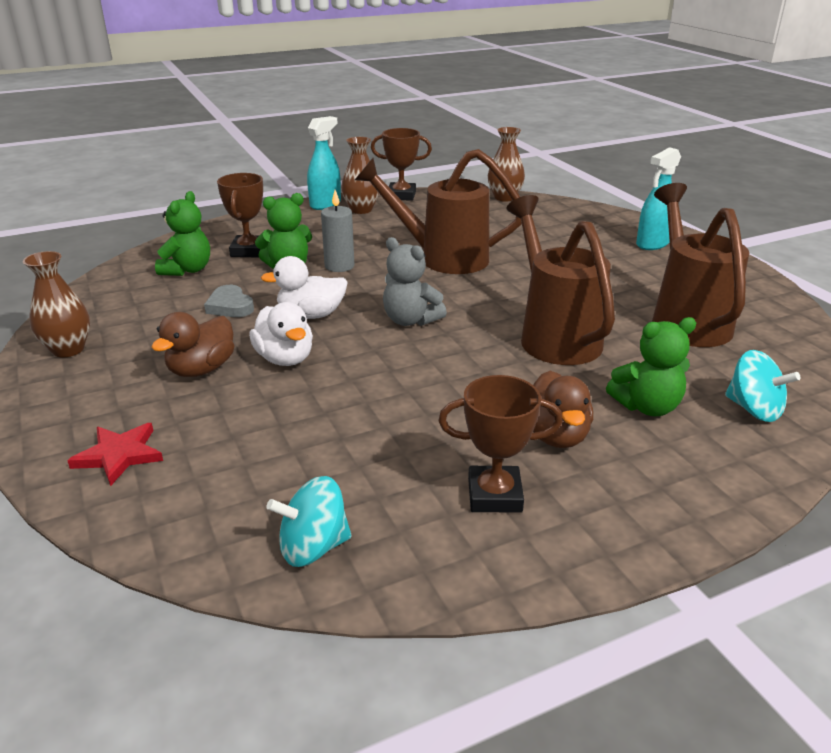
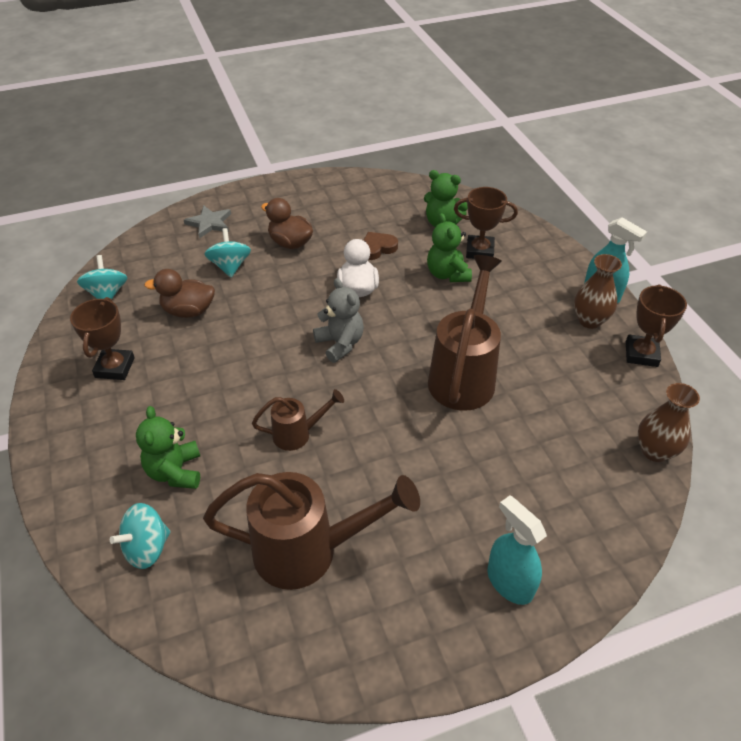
camera: 95 degrees right, 15 degrees up
(68, 349) = (327, 189): brown vase -> none
(119, 455) = (209, 223): red star -> grey star
(230, 306) = (377, 248): grey heart -> brown heart
(250, 417) = (230, 266): none -> turquoise spinning top
(285, 359) = (295, 278): white duck -> none
(339, 266) = (447, 304): grey candle -> none
(410, 320) = (340, 344): grey teddy bear -> grey teddy bear turned 105 degrees clockwise
(554, 335) = (298, 434): brown watering can -> brown watering can, size x0.51
(555, 435) = (160, 407): brown duck -> brown duck (188, 311)

